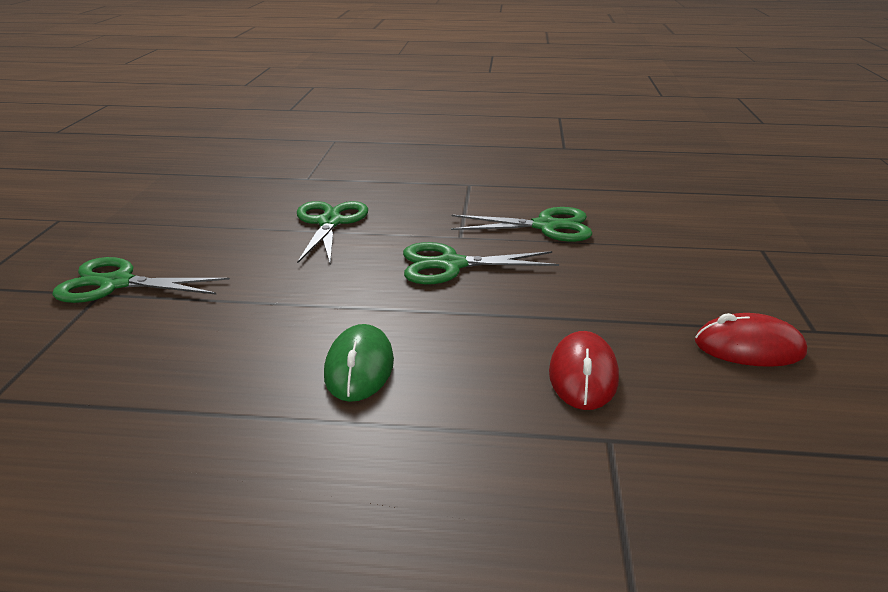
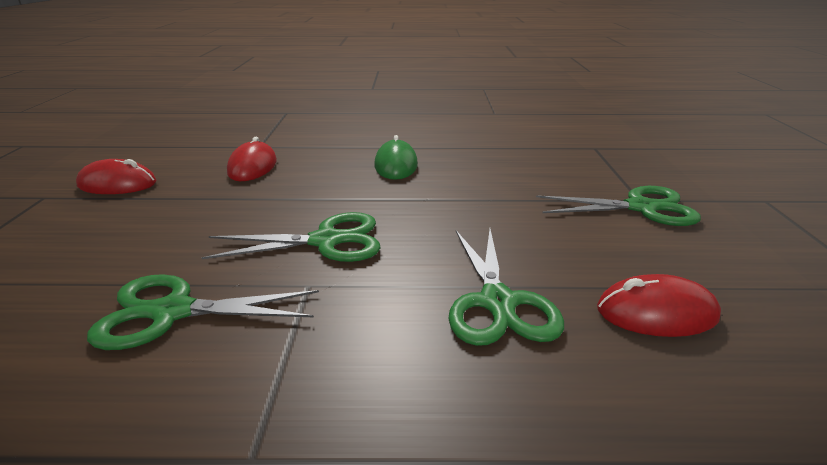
camera: 175 degrees right, 0 degrees up
(233, 214) = (656, 313): none -> red mouse

